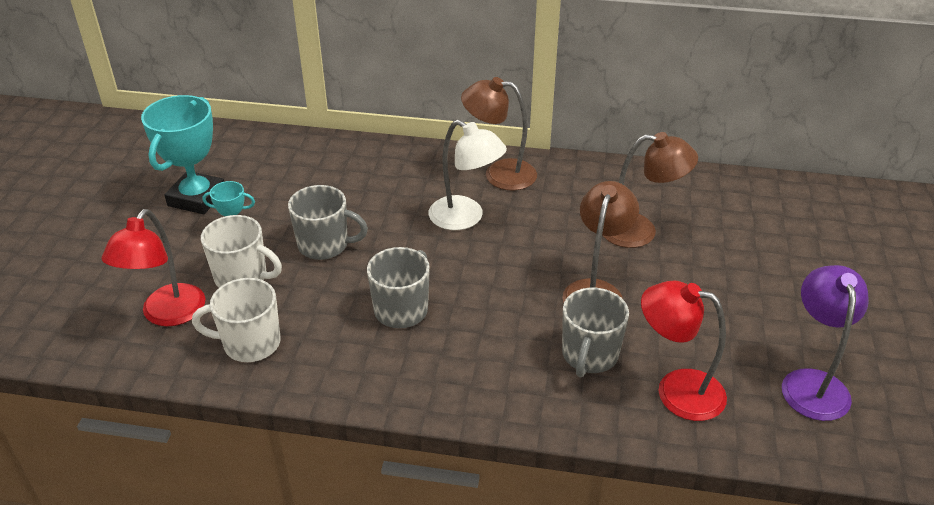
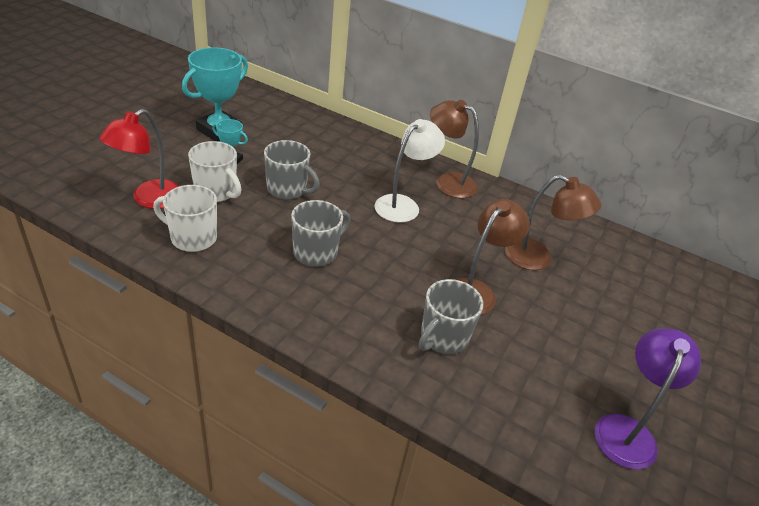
camera: 15 degrees right, 0 degrees up
(465, 218) = (403, 204): white lamp -> white lamp turned 105 degrees counterclockwise
(676, 390) = (501, 391): red lamp -> none

